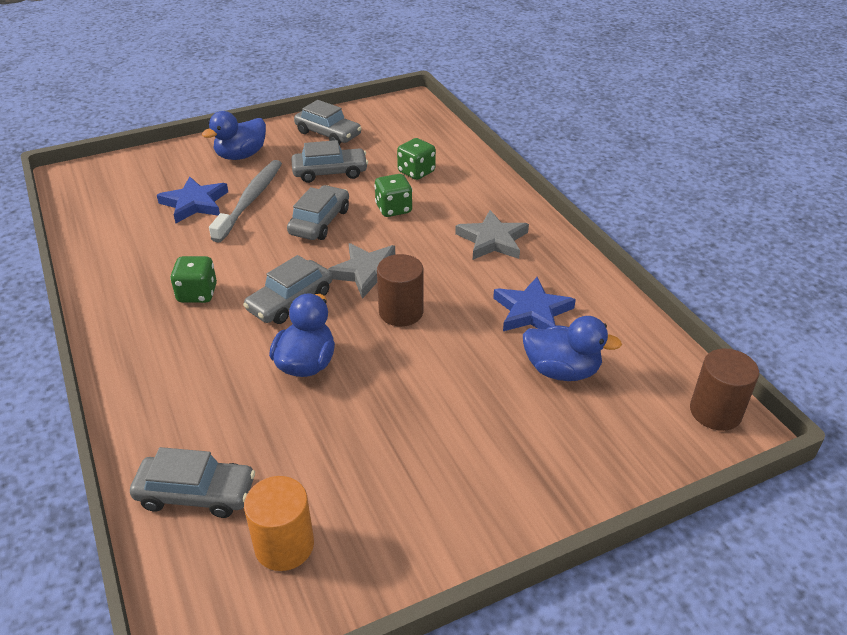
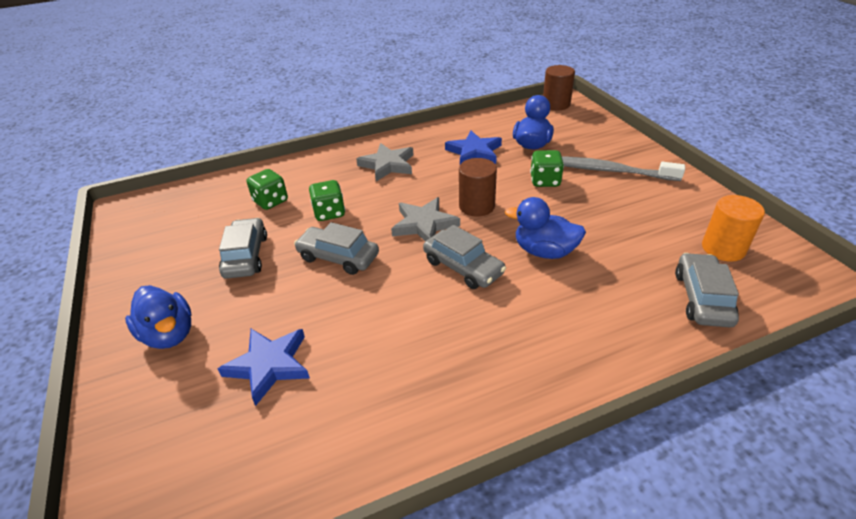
camera: 85 degrees left, 0 degrees up
(197, 294) = (451, 335): green dice -> green dice (545, 181)
(250, 200) = (280, 314): grey toothbrush -> grey toothbrush (609, 171)
(328, 134) = (160, 262): grey car -> none

